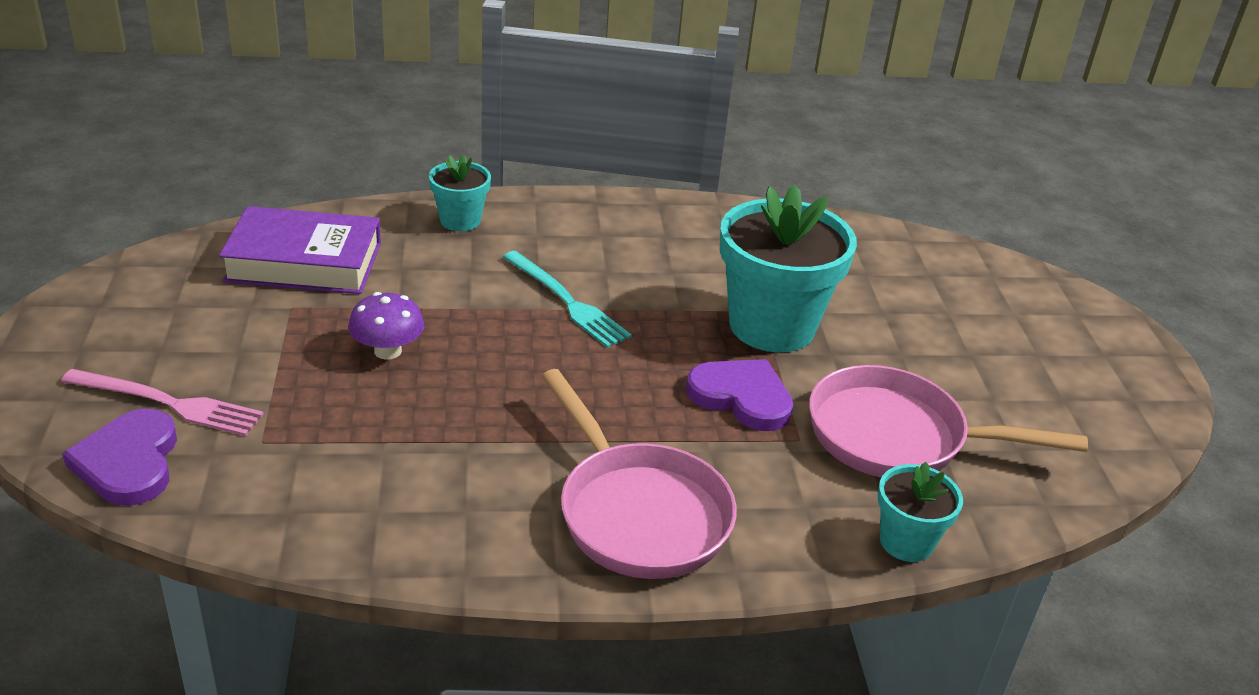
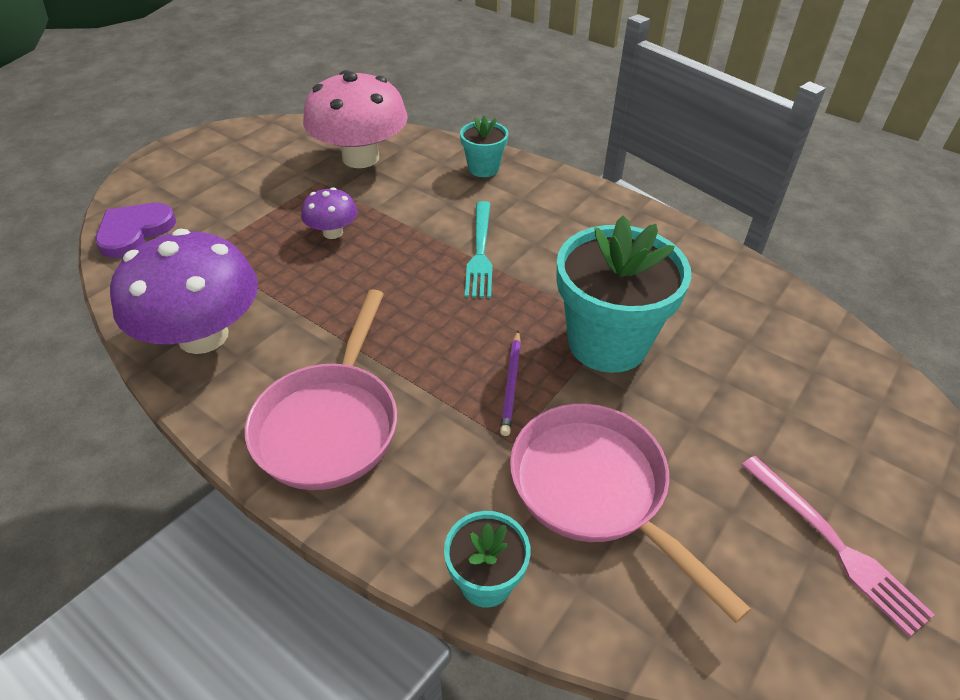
camera: 45 degrees right, 10 degrees up
(168, 403) = (192, 208): pink fork -> pink fork (834, 544)
(304, 262) = (360, 158): purple book -> pink mushroom
(395, 514) = (203, 336): none -> purple mushroom
(741, 397) = (511, 384): purple heart -> purple pencil

